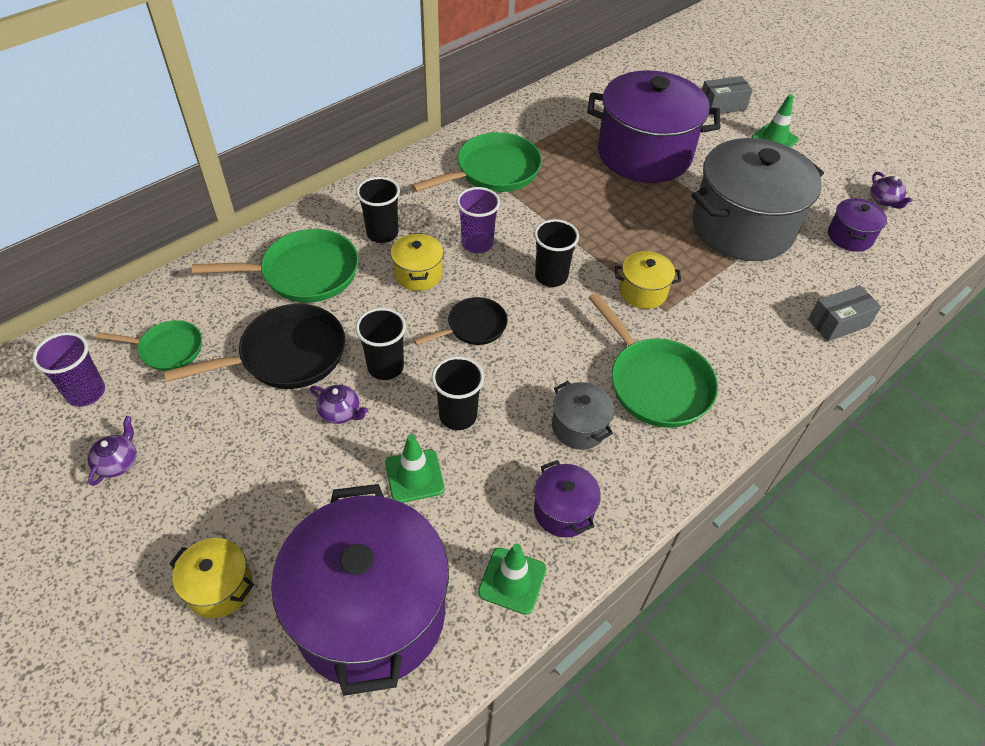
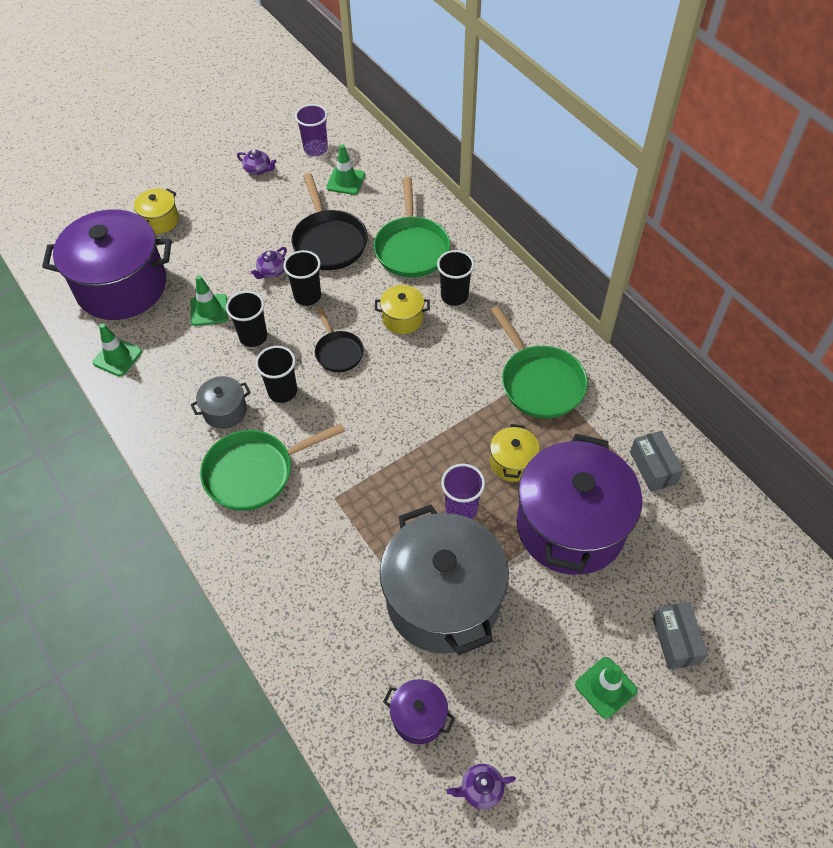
camera: 100 degrees right, 5 degrees up
(167, 349) = (346, 181): green pan -> green traffic cone
(477, 243) = (436, 361): purple cup -> purple cup (461, 509)
(551, 276) = (389, 413): black cup -> black cup (282, 391)
(563, 511) = (158, 391): purple pot -> none
(642, 292) = (360, 483): yellow pot -> yellow pot (512, 462)
(838, 323) = (294, 653): grey box -> grey box (653, 468)

